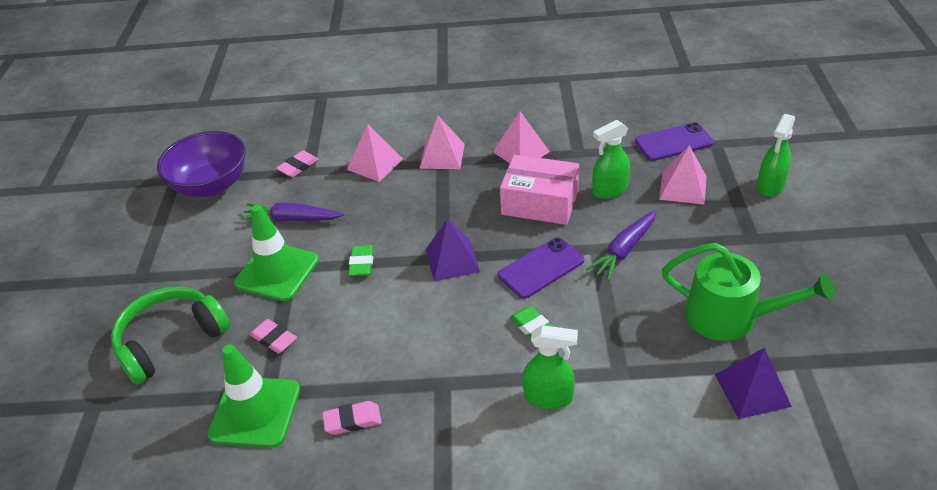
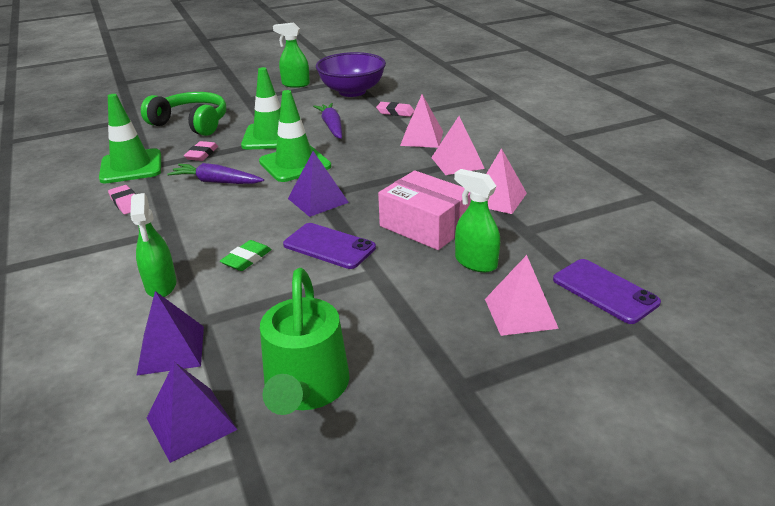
camera: 65 degrees right, 10 degrees down
(361, 263) = (295, 164): green eraser -> green traffic cone
(540, 202) = (425, 225): pink box -> pink box turned 45 degrees counterclockwise
(624, 250) = (381, 290): purple carrot -> purple carrot (216, 182)
(654, 396) = (171, 349): none -> purple pyramid
(770, 186) = (583, 390): green spray bottle -> green spray bottle (295, 84)

